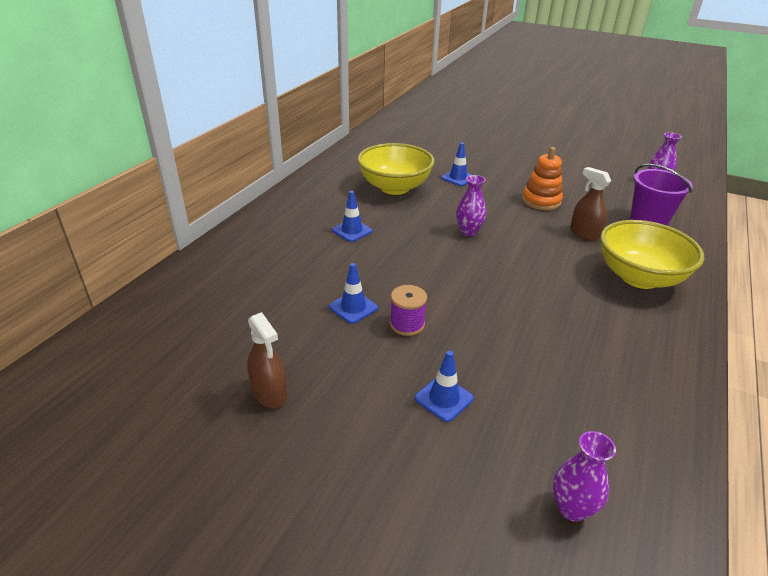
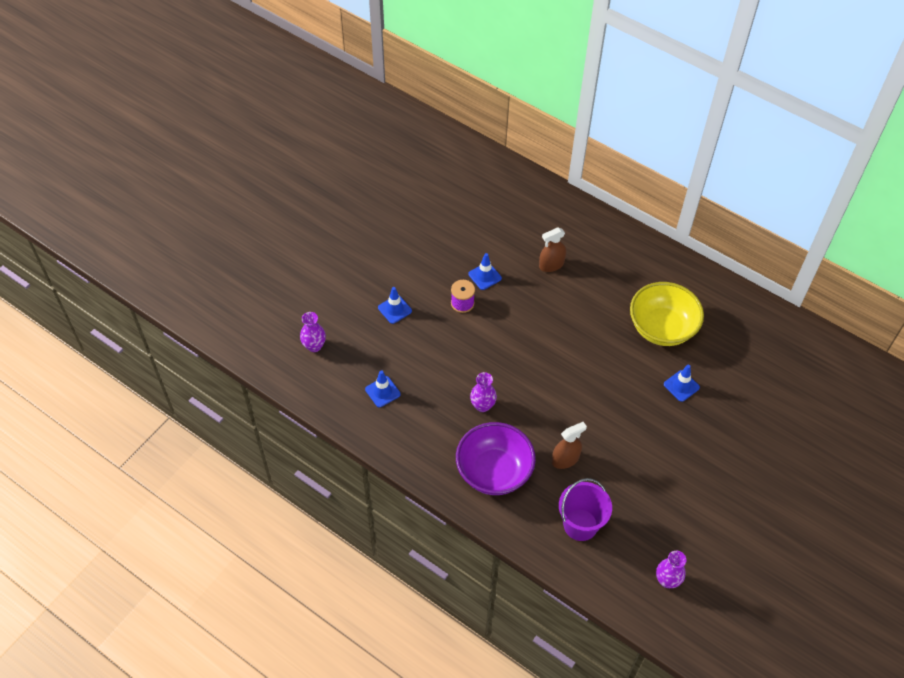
camera: 100 degrees right, 20 degrees up
(269, 393) = (416, 230): brown spray bottle -> brown spray bottle (551, 265)
(352, 231) = (585, 286): blue traffic cone -> blue traffic cone (382, 392)
(468, 231) = (576, 368): purple vase -> purple vase (482, 405)
(541, 201) = (629, 445): orange stacking toy -> none
(639, 277) = (494, 471): yellow bowl -> purple bowl

